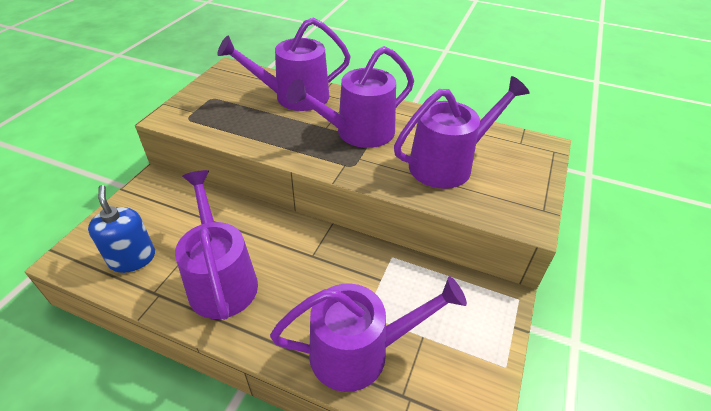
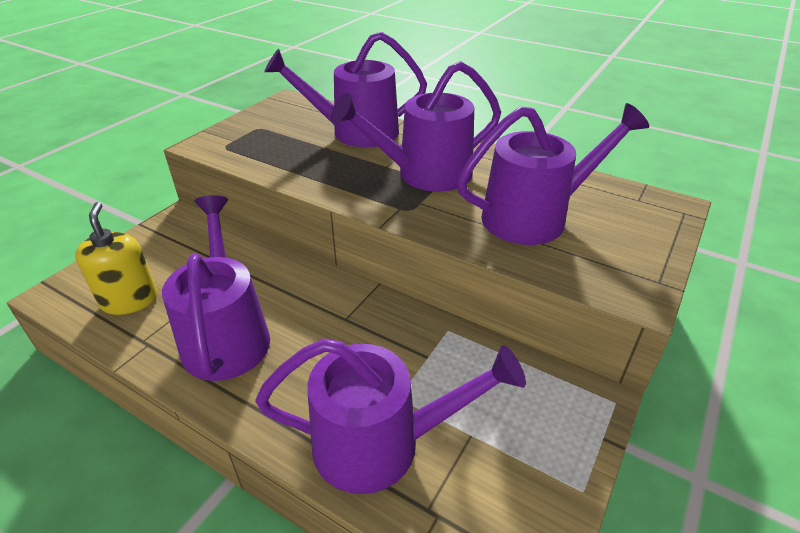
camera: 10 degrees right, 5 degrees down
(132, 258) = (129, 300): blue soap dispenser -> yellow soap dispenser

